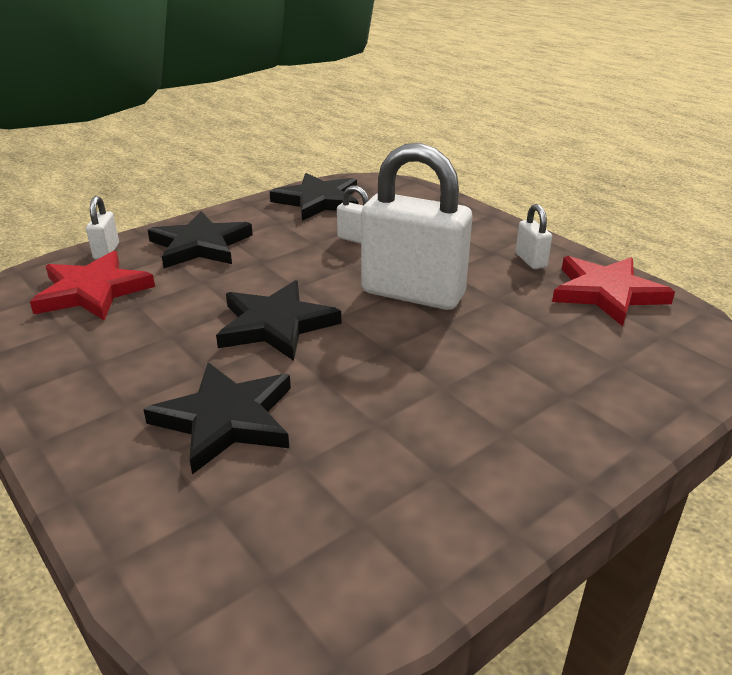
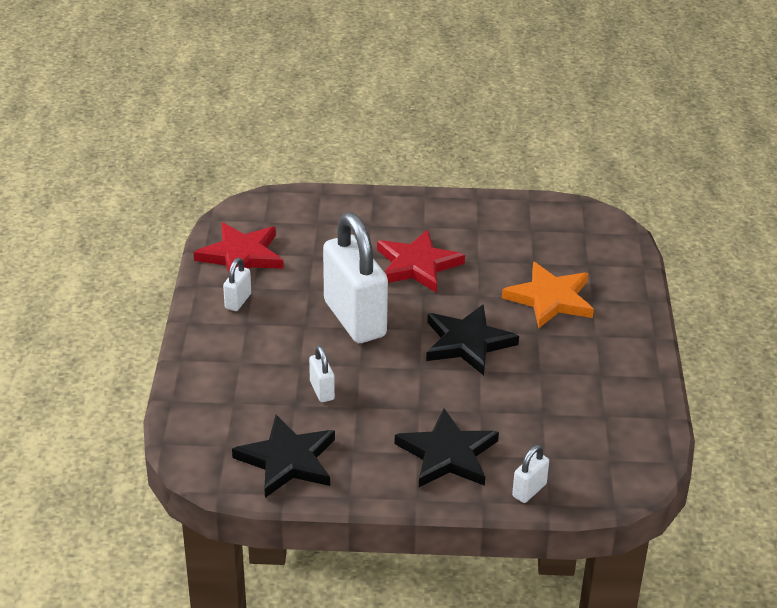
camera: 140 degrees left, 5 degrees up
(93, 291) = (566, 443): red star -> red star (417, 265)
(226, 419) = (550, 299): black star -> orange star

